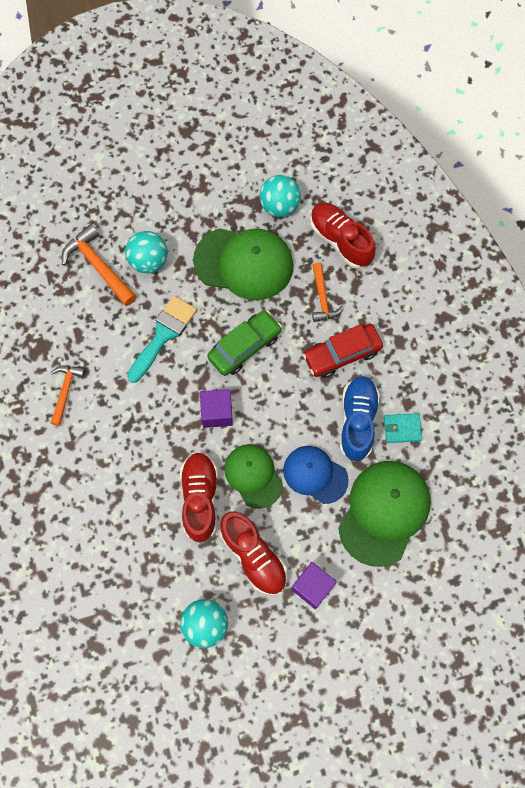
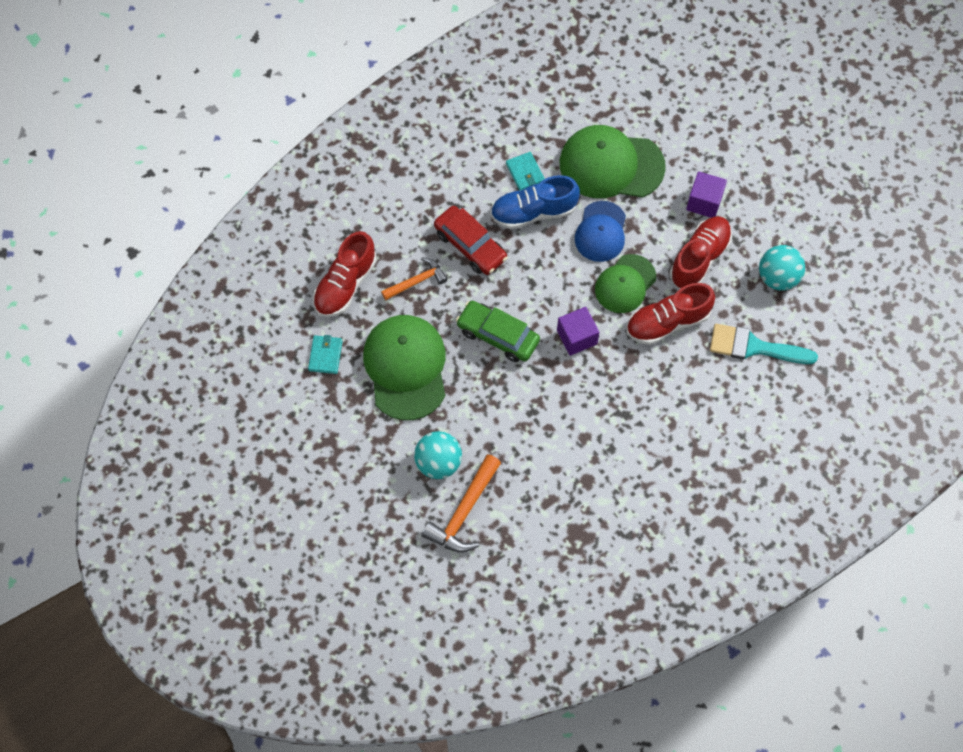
camera: 110 degrees left, 5 degrees down
(65, 391) = (615, 488): orange hammer -> none
(163, 334) = (515, 417): turquoise brush -> turquoise brush (754, 347)
(279, 206) = (325, 355): turquoise ball -> turquoise wallet

